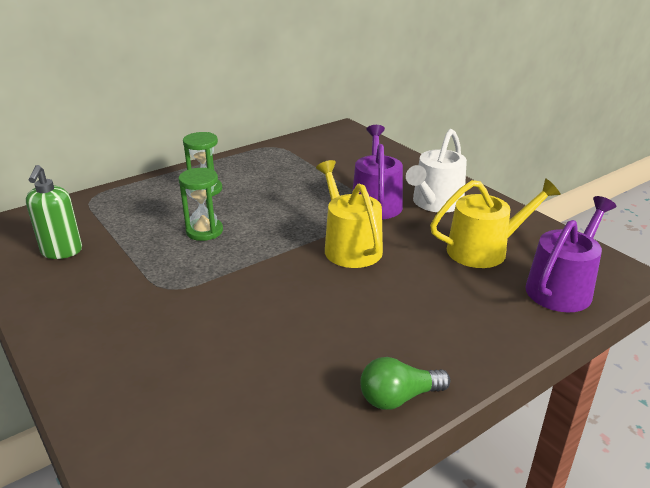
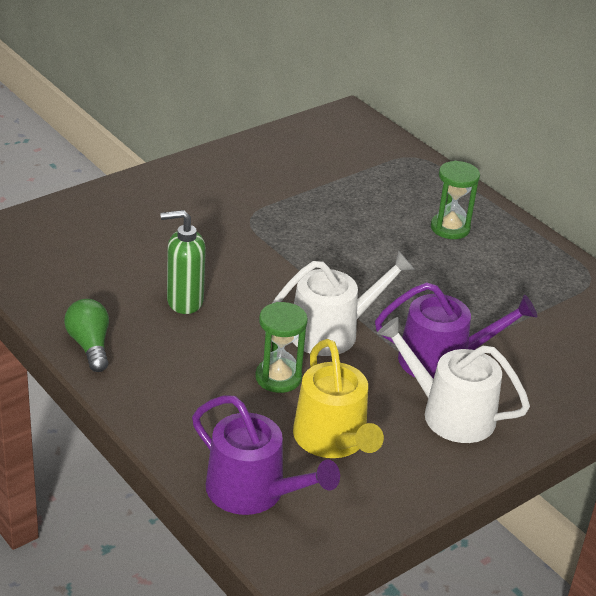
camera: 85 degrees right, 5 degrees up
(61, 252) = (308, 155): green soap dispenser -> green soap dispenser (184, 301)
(204, 231) = (354, 232): green hourglass -> green hourglass (278, 377)
(349, 246) = (331, 332): yellow watering can -> white watering can

